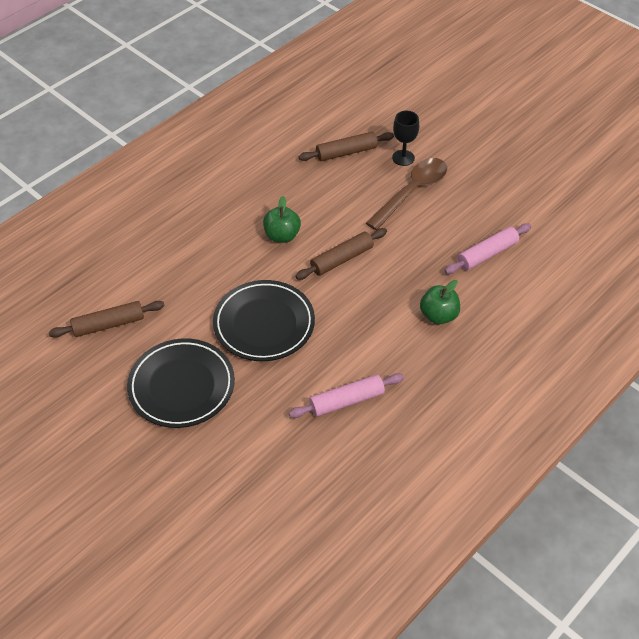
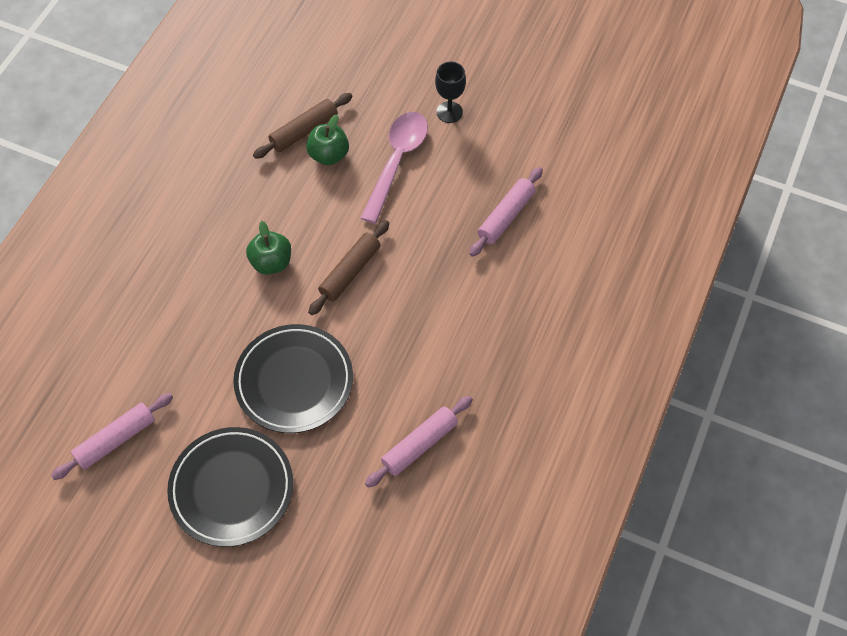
camera: 20 degrees left, 10 degrees up
(108, 324) = (116, 440): brown rolling pin -> pink rolling pin
(403, 158) = (371, 120): black goblet -> black goblet (449, 112)
(412, 192) = (397, 162): brown spoon -> pink spoon
(438, 315) = (480, 309): green apple -> green apple (329, 155)

